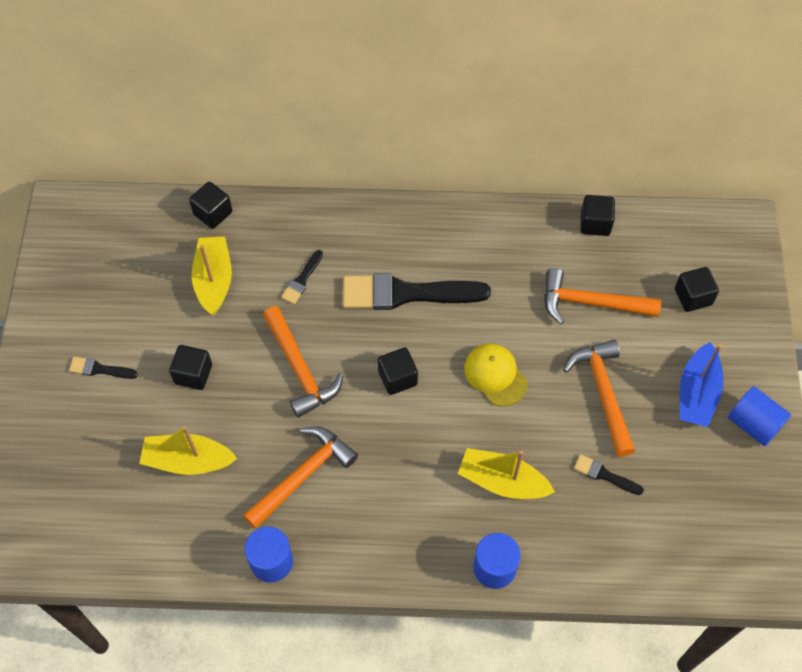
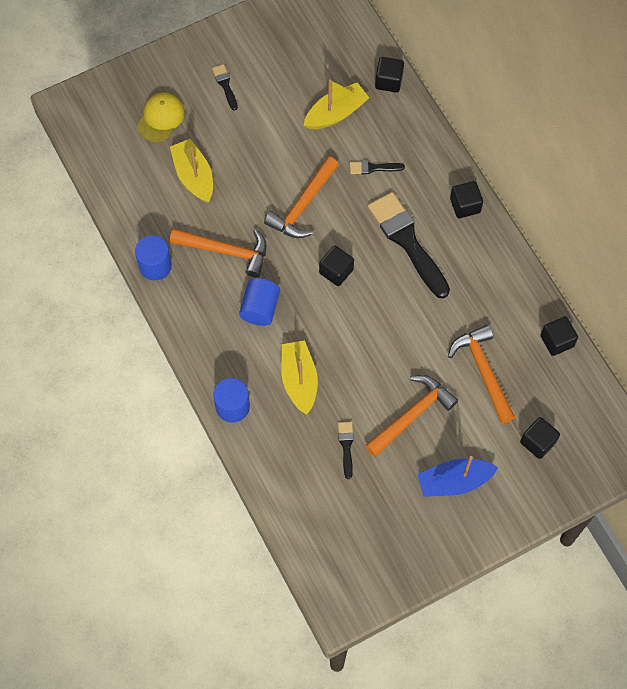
camera: 60 degrees right, 5 degrees up
(193, 374) = (257, 142): black cube -> black cube (465, 205)
(495, 375) = (379, 334): yellow cap -> yellow cap (161, 118)
(753, 424) = (454, 534): blue cylinder -> blue cylinder (260, 308)

